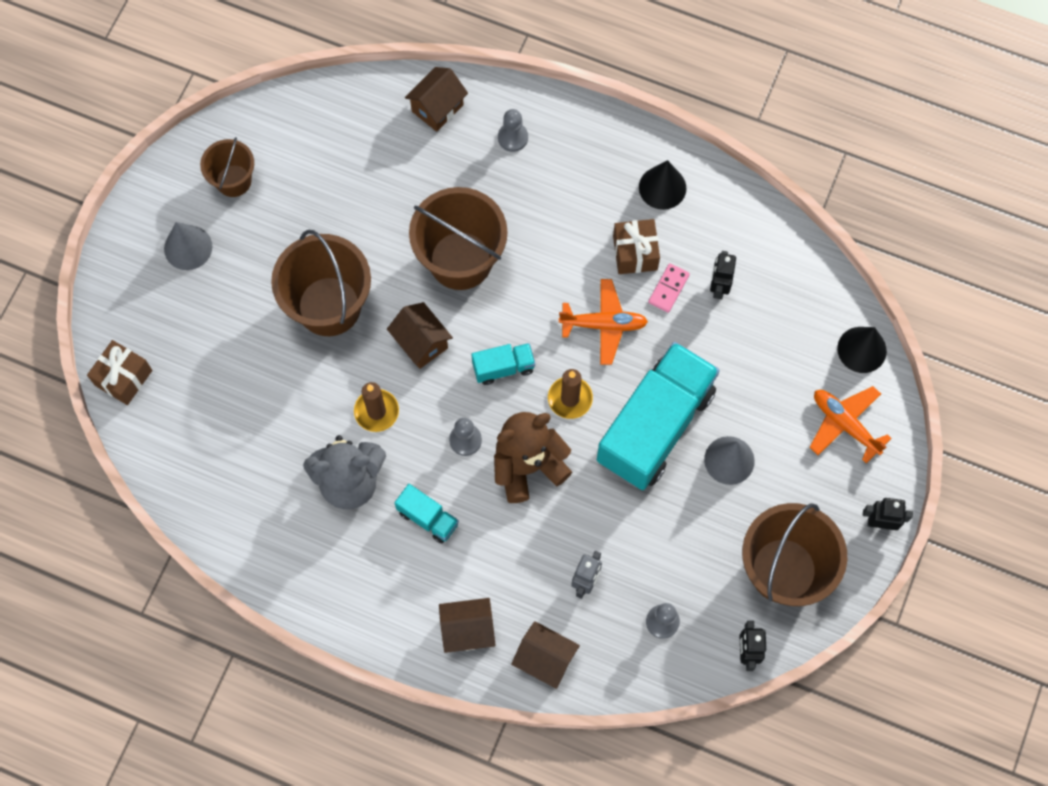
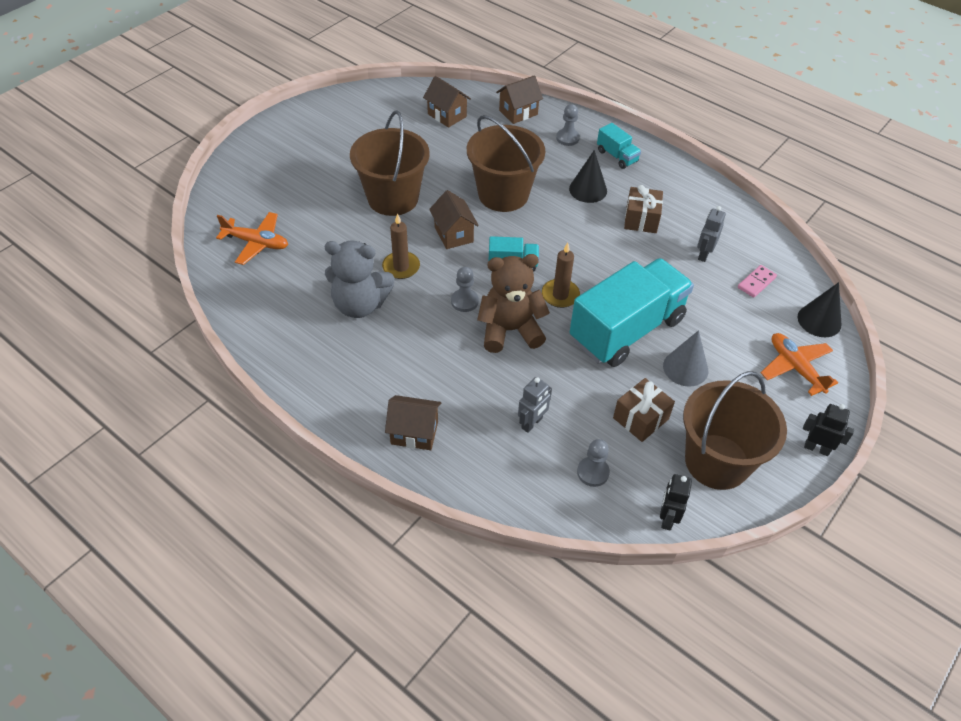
camera: 15 degrees right, 20 degrees down
(123, 378) = (221, 204): brown gift -> brown gift (641, 418)
(188, 247) = (307, 145): grey cone -> none
(233, 181) = (357, 119): brown bucket -> none
(428, 518) = (413, 345): turquoise truck -> turquoise truck (617, 156)
(545, 659) = (475, 473): brown house -> brown house (447, 115)
(603, 325) = (603, 256): orange plane -> orange plane (256, 243)
(662, 187) = (673, 187): black cone -> black cone (588, 190)
(668, 289) = (662, 246): pink domino -> pink domino (756, 283)
(718, 287) = (704, 254): black robot -> grey robot

